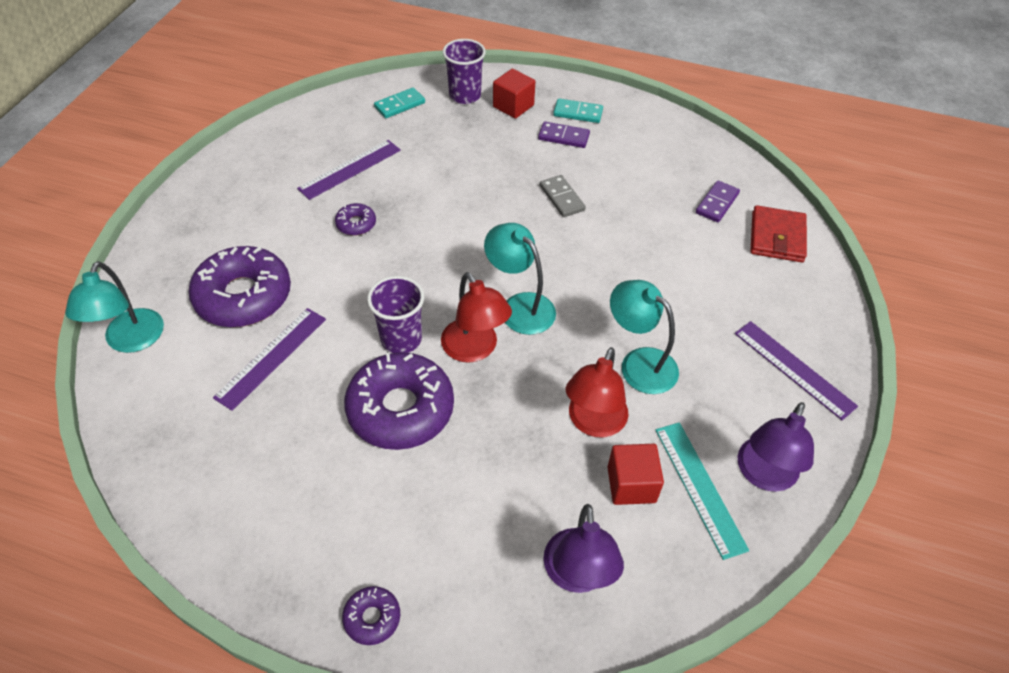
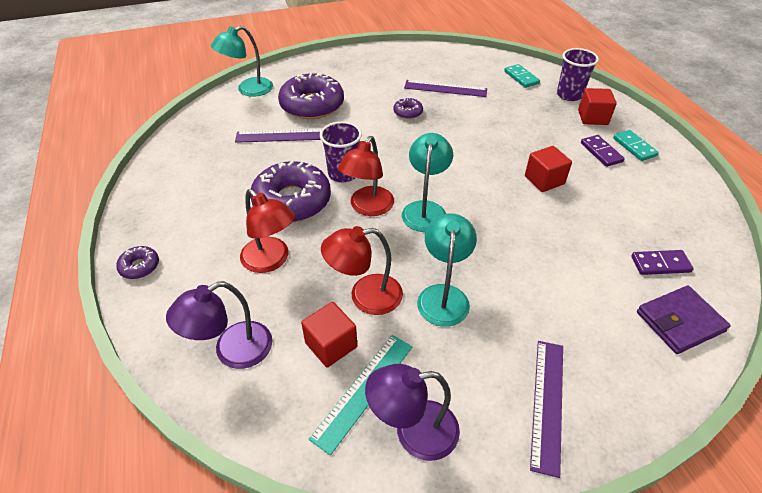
camera: 55 degrees right, 5 degrees down
(399, 105) = (521, 77): turquoise domino -> turquoise domino turned 45 degrees clockwise
(478, 477) = (271, 261): none -> red lamp
(562, 198) = (544, 180): grey domino -> red cube
(777, 237) = (679, 322): red wallet -> purple wallet

